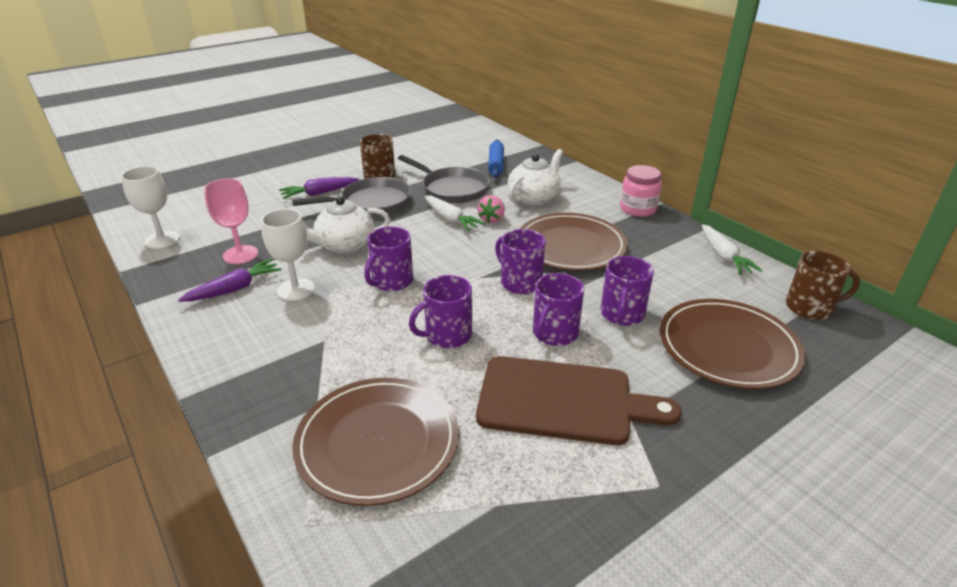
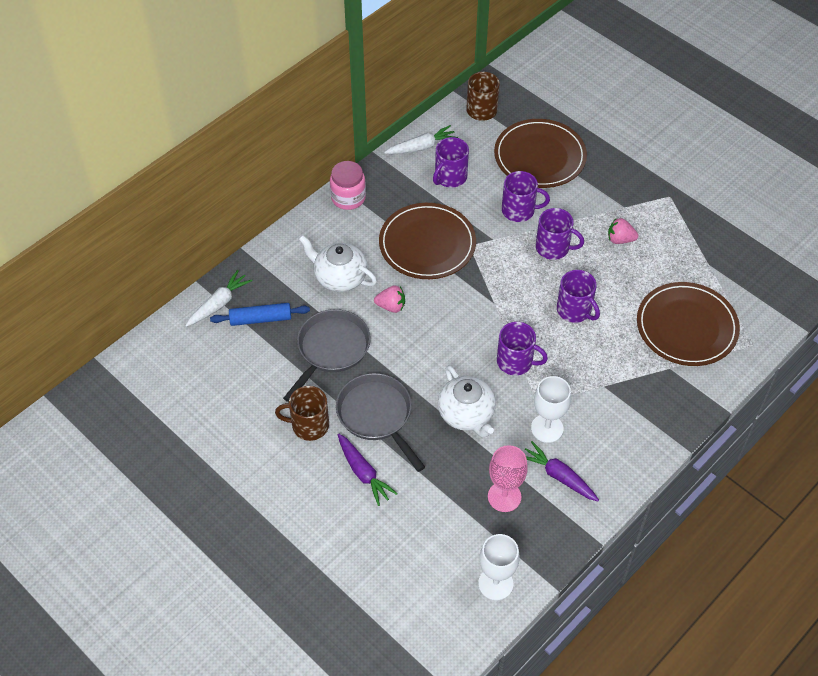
camera: 100 degrees left, 20 degrees up
(450, 219) = (398, 339): white carrot -> white carrot (219, 304)
(520, 282) = (494, 274): purple mug -> purple mug (450, 177)
(563, 401) = (620, 239): brown cutting board -> pink strawberry

